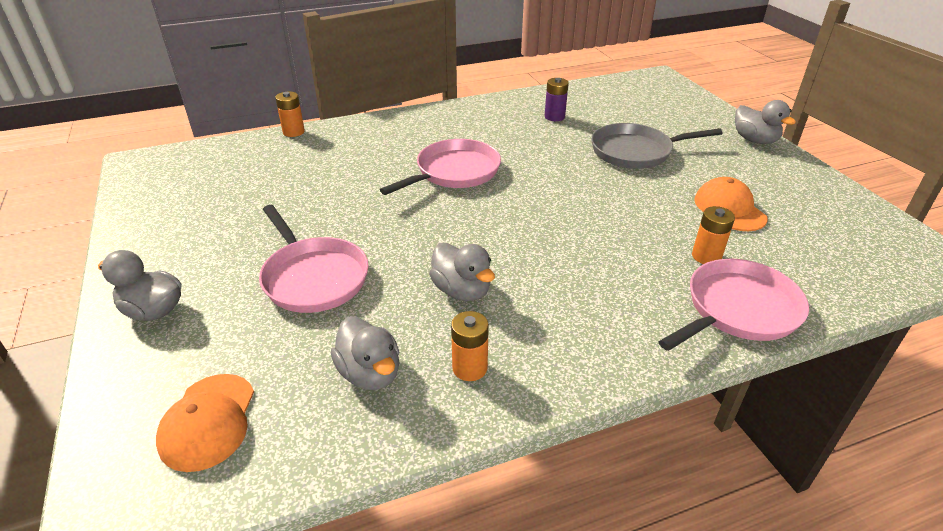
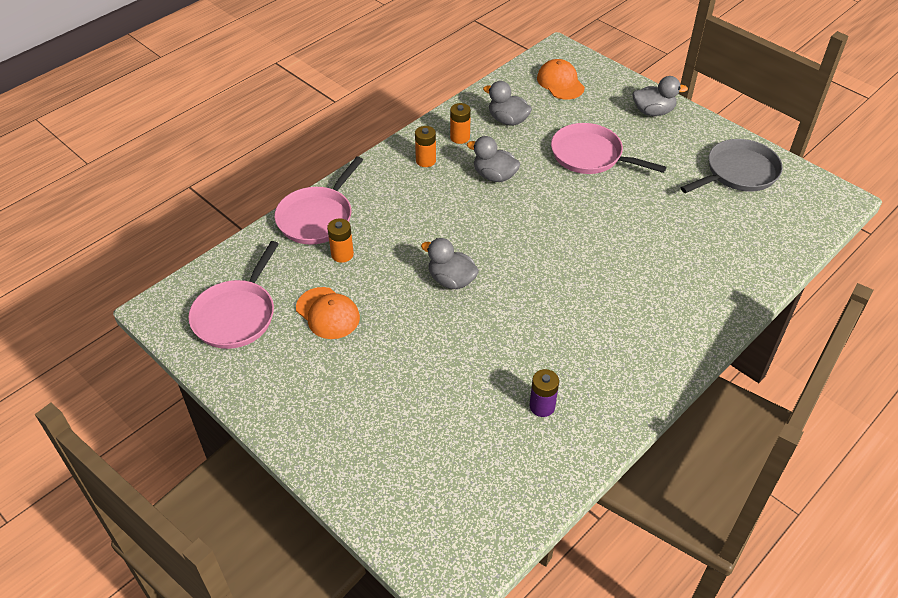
camera: 155 degrees right, 10 degrees up
(293, 132) = (773, 279): orange battery -> orange battery (426, 160)
(454, 172) = (580, 277): pink pan -> pink pan (236, 315)
(635, 152) = (430, 369): grey pan -> grey pan (738, 172)
(754, 140) = (305, 441): grey duck -> grey duck (451, 280)

